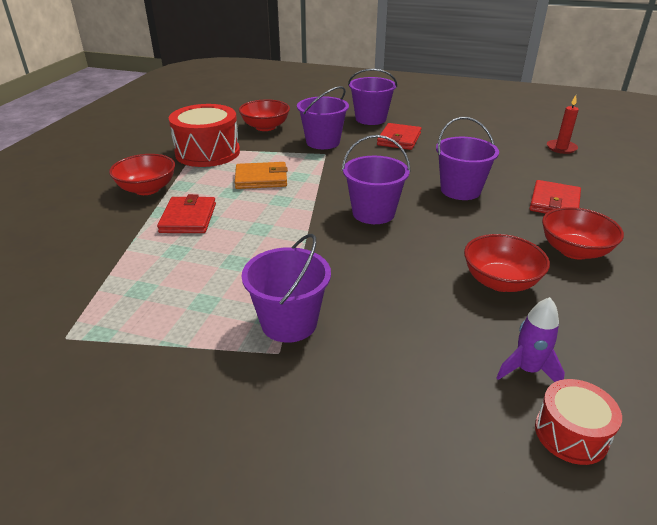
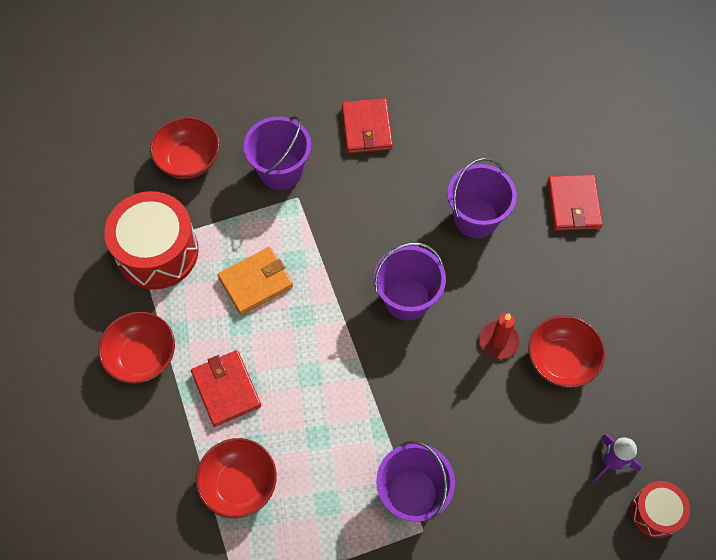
camera: 25 degrees left, 30 degrees up
(370, 119) = (309, 86): purple bucket -> none
(561, 148) = (553, 79): red candle -> red candle (498, 341)
(574, 251) = (610, 284): red bowl -> red bowl (239, 484)

